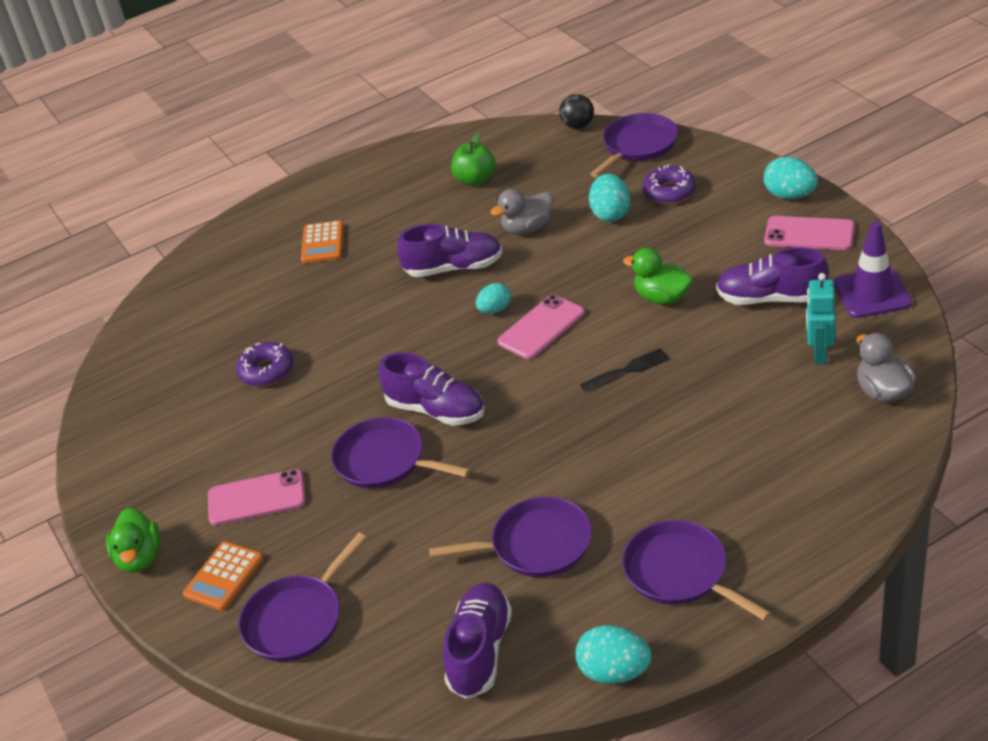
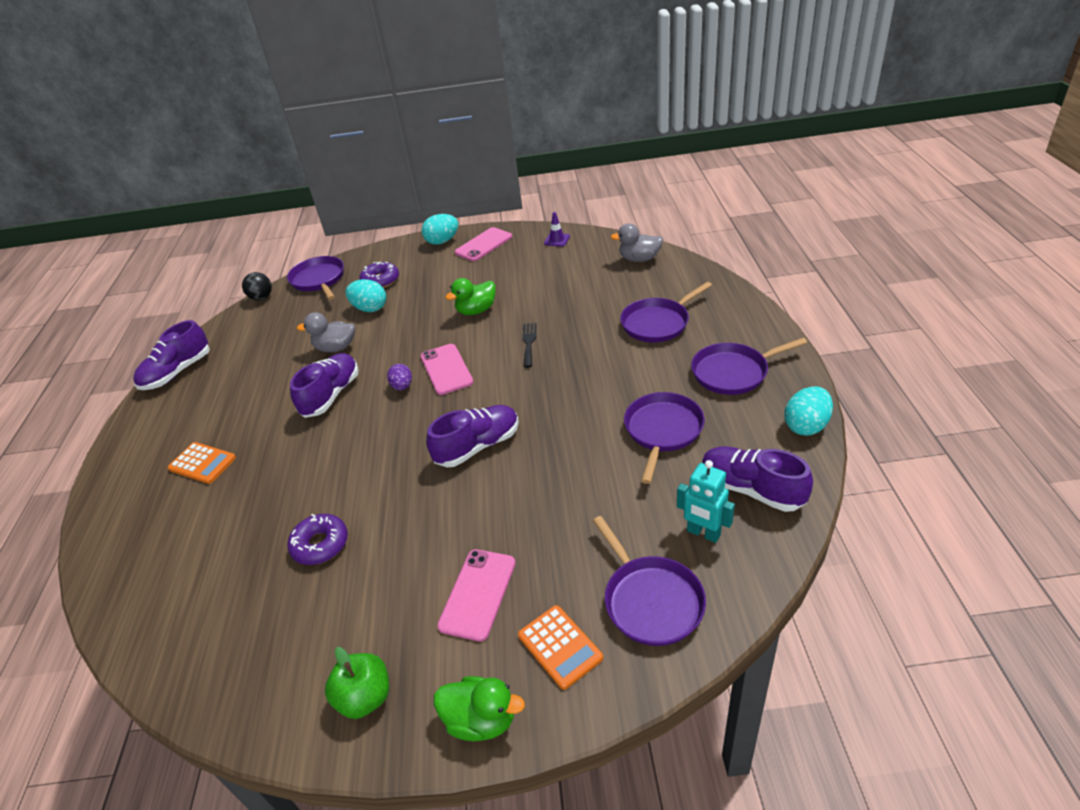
camera: 65 degrees left, 0 degrees up
(384, 461) = (507, 492): purple pan -> purple pan (657, 323)
(475, 180) = (249, 358): green apple -> green apple (365, 697)
(495, 310) = (402, 386): turquoise egg -> purple egg
(527, 228) = (336, 348): grey duck -> grey duck turned 90 degrees clockwise
(771, 298) = (523, 272): purple shoe -> purple shoe (177, 372)
(819, 354) = (588, 270): turquoise robot -> turquoise robot (703, 533)
(872, 293) = (557, 240): purple traffic cone -> purple traffic cone, size x0.54

